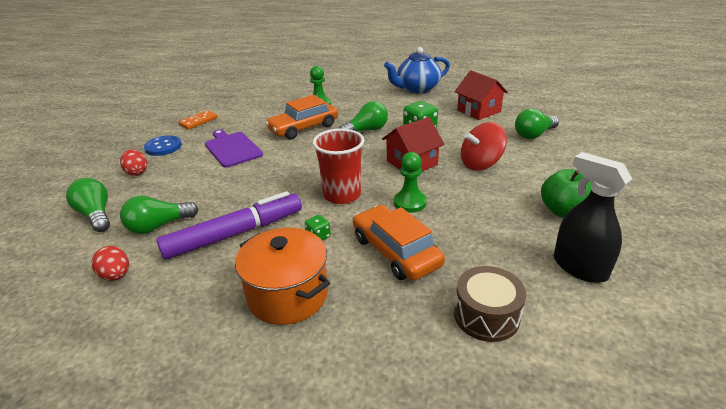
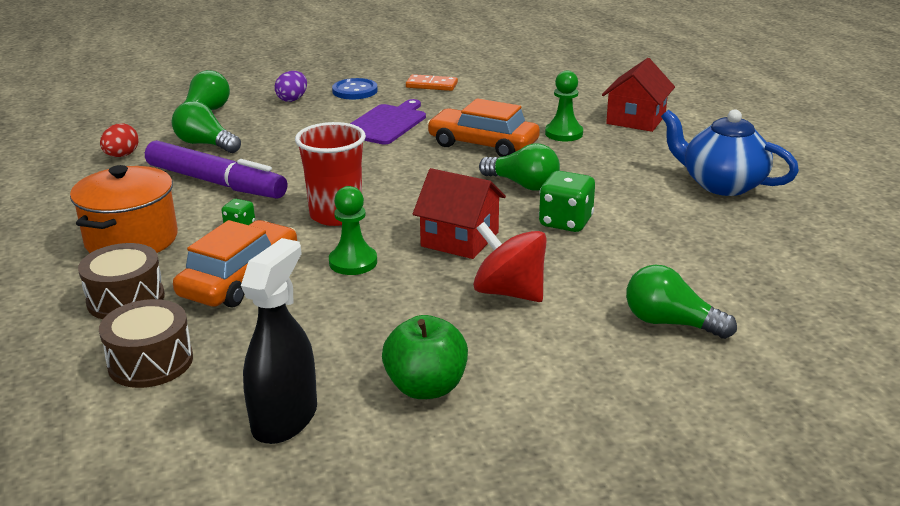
camera: 60 degrees right, 5 degrees down
(137, 172) = (292, 99): red egg -> purple egg
(385, 314) = (126, 299): none -> brown drum
(478, 111) = (704, 254): red house -> red house (636, 119)

